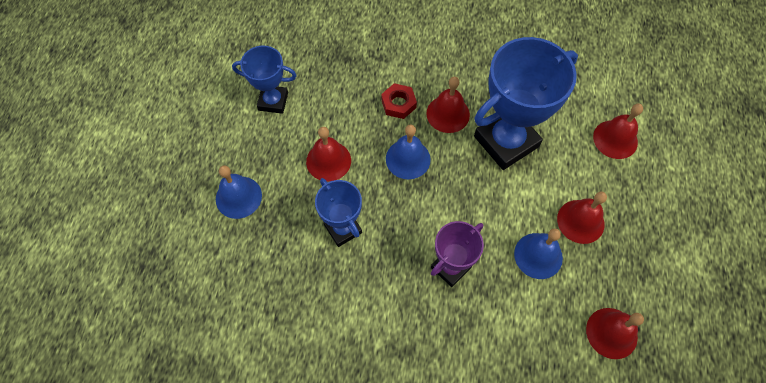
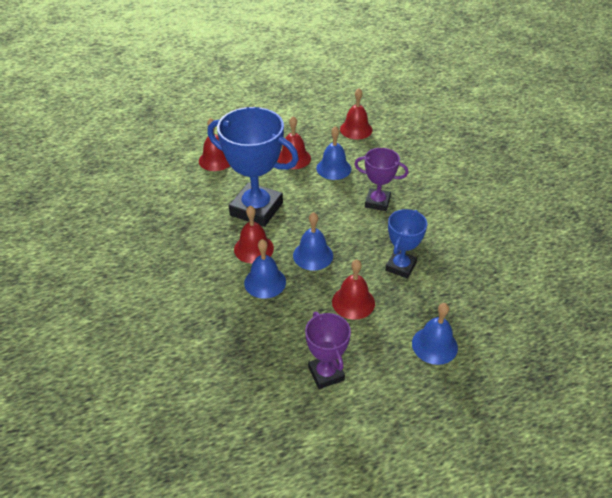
camera: 120 degrees left, 20 degrees down
(273, 101) = (326, 373): blue trophy -> purple trophy
(398, 104) = (265, 282): red nut -> blue bell

